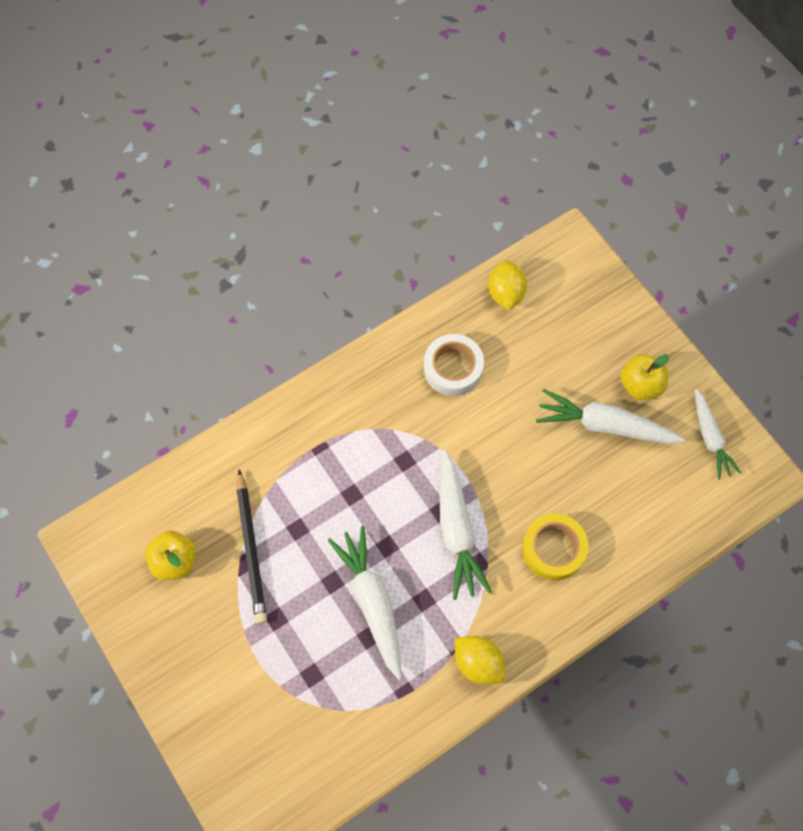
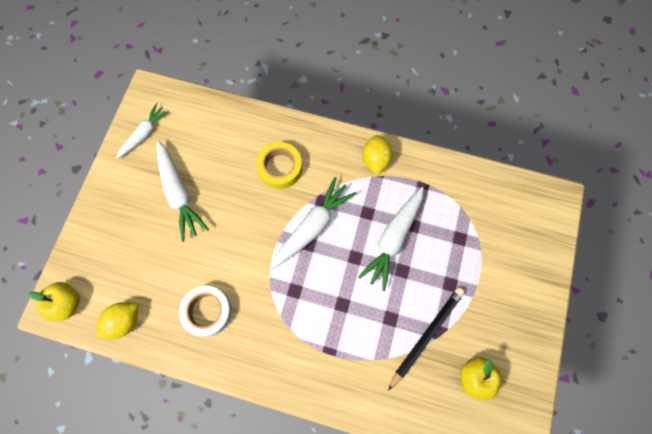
camera: 130 degrees left, 5 degrees up
(640, 385) = (136, 192): yellow apple -> yellow apple (67, 303)

